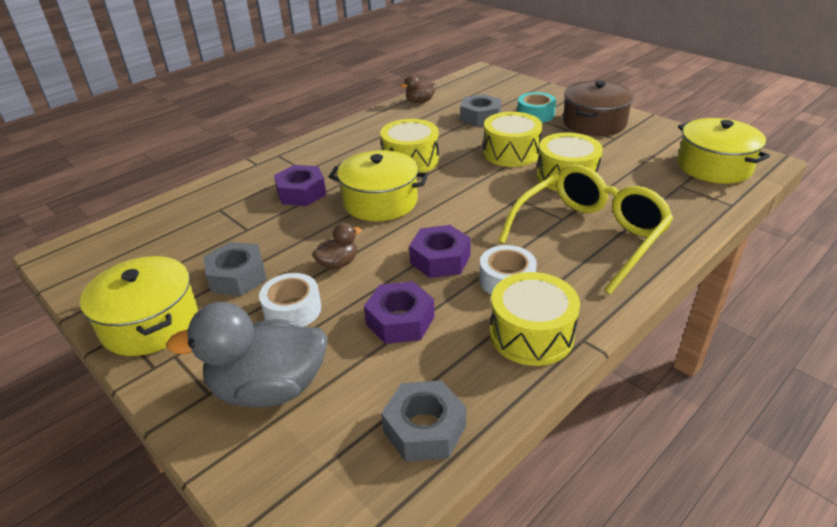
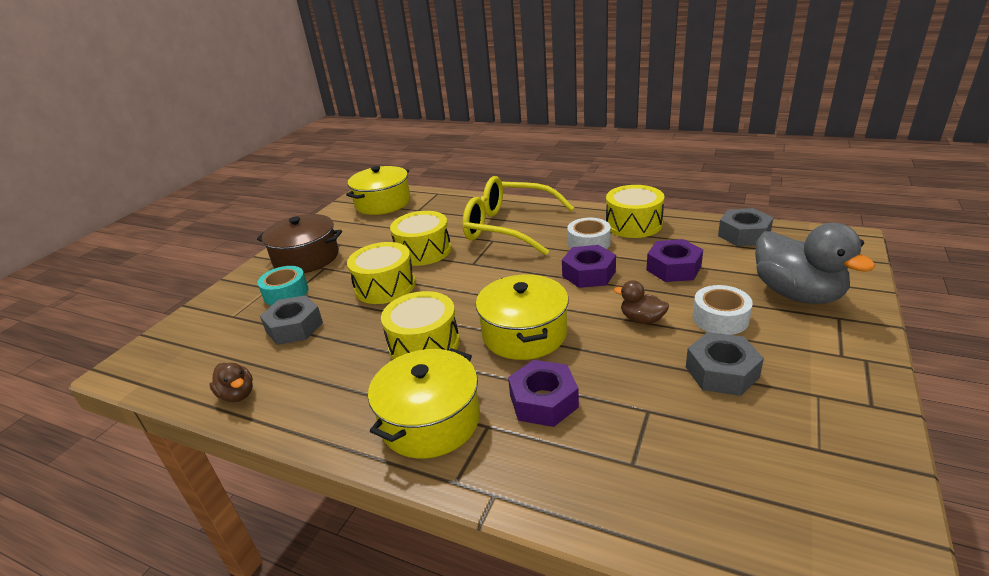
camera: 110 degrees left, 5 degrees down
(150, 323) = (839, 395): yellow pot -> yellow pot (430, 420)

